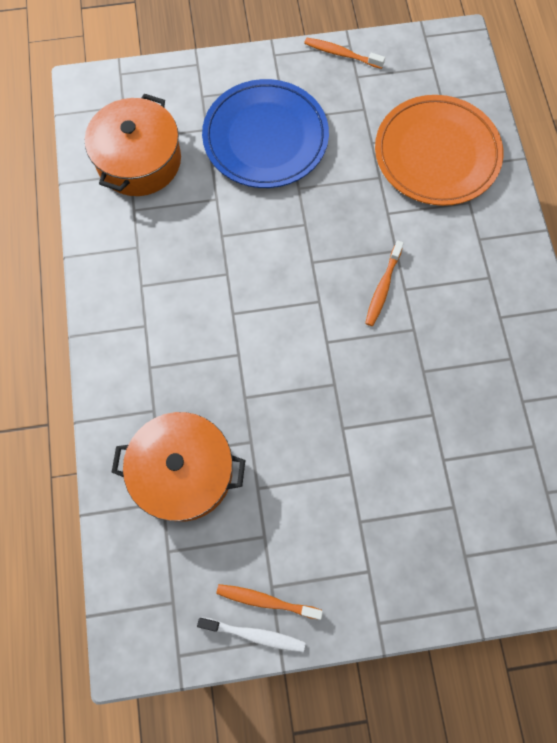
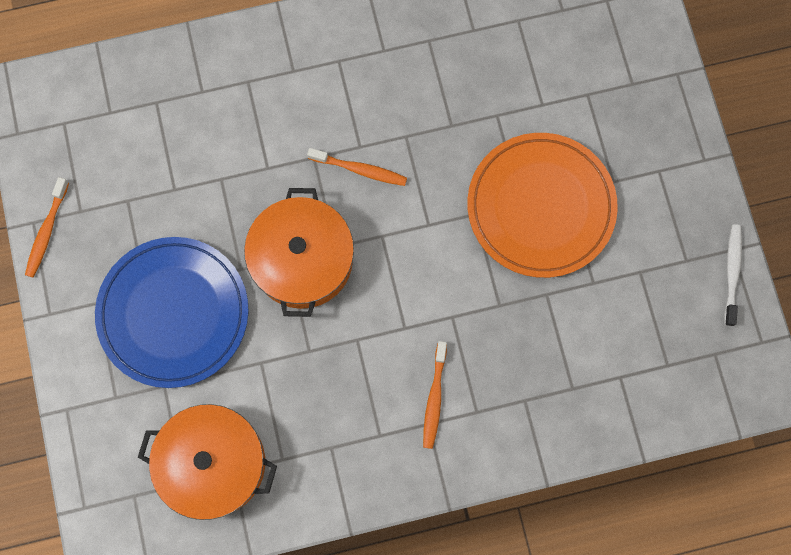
camera: 95 degrees left, 5 degrees up
(183, 471) = (586, 360): orange pot -> orange pot (302, 260)
(266, 600) = (699, 264): orange toothbrush -> orange toothbrush (434, 398)
(436, 154) = (187, 117): orange plate -> orange plate (540, 207)

